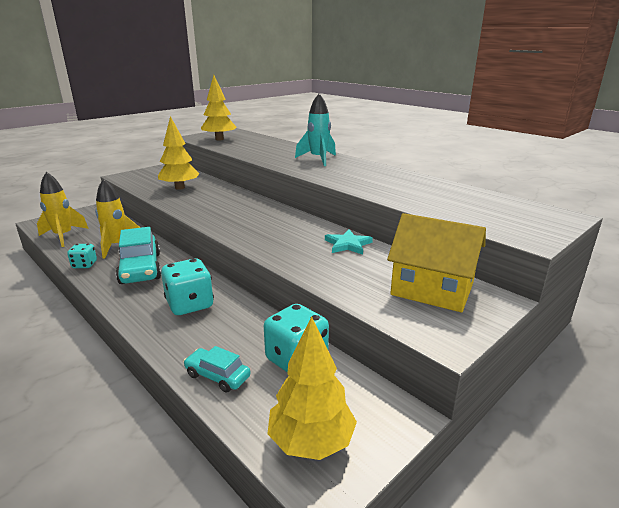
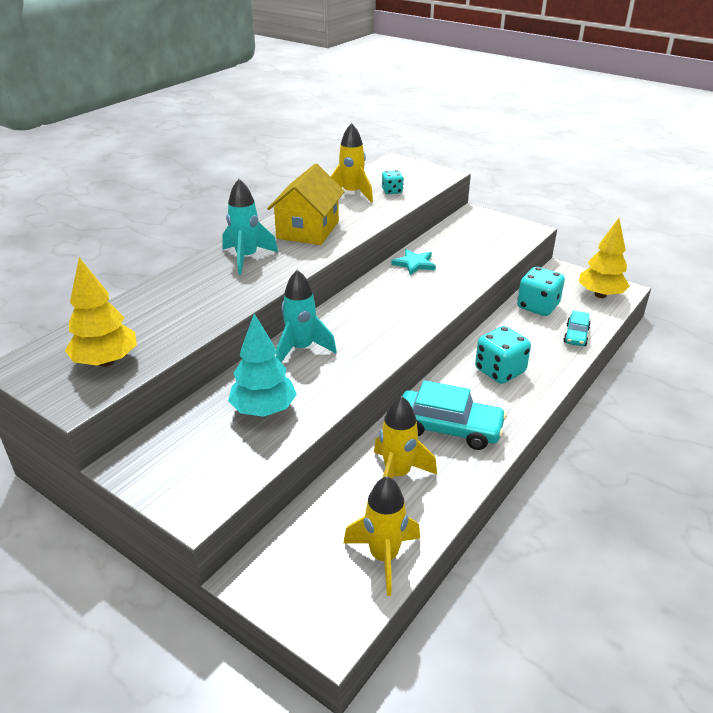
camera: 100 degrees left, 10 degrees up
(84, 265) = (461, 483): turquoise dice -> turquoise dice (392, 191)
(140, 268) = (448, 428): turquoise car -> turquoise car turned 45 degrees clockwise
(180, 188) = (264, 410): yellow tree -> turquoise tree
(233, 198) = (301, 349): none -> turquoise rocket
(432, 289) = (473, 231): yellow house -> yellow house (308, 230)
(445, 191) = (351, 194): none -> yellow rocket

